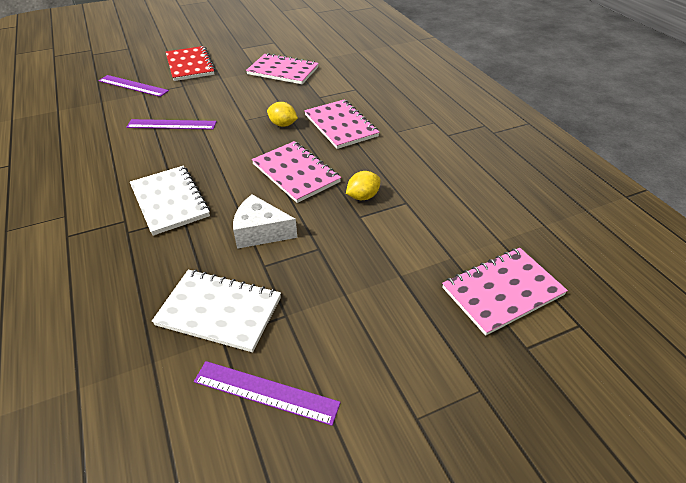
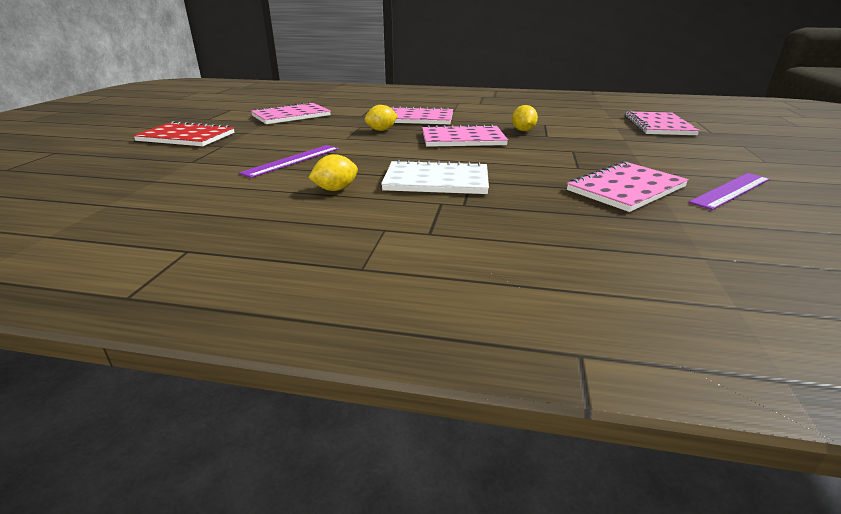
camera: 55 degrees left, 15 degrees down
(124, 167) = (335, 189): none -> yellow lemon
(133, 86) = (160, 162): purple ruler -> none
(219, 311) = (626, 189): white notebook -> pink notebook
(260, 232) = (531, 161): white cheese -> none

